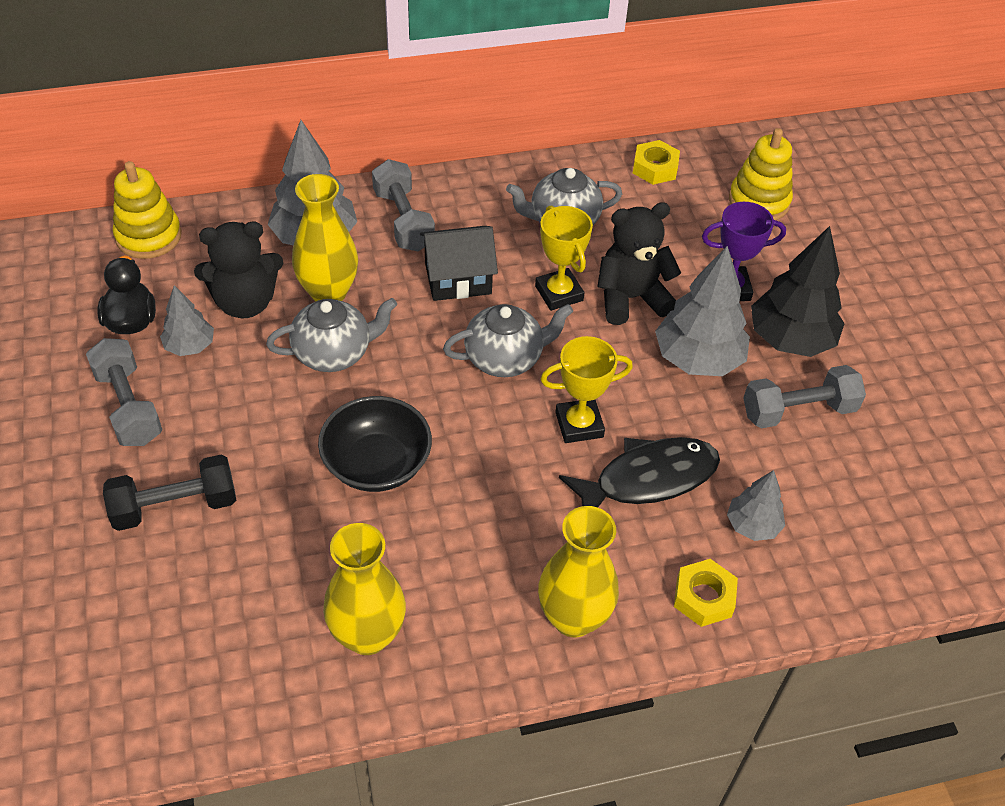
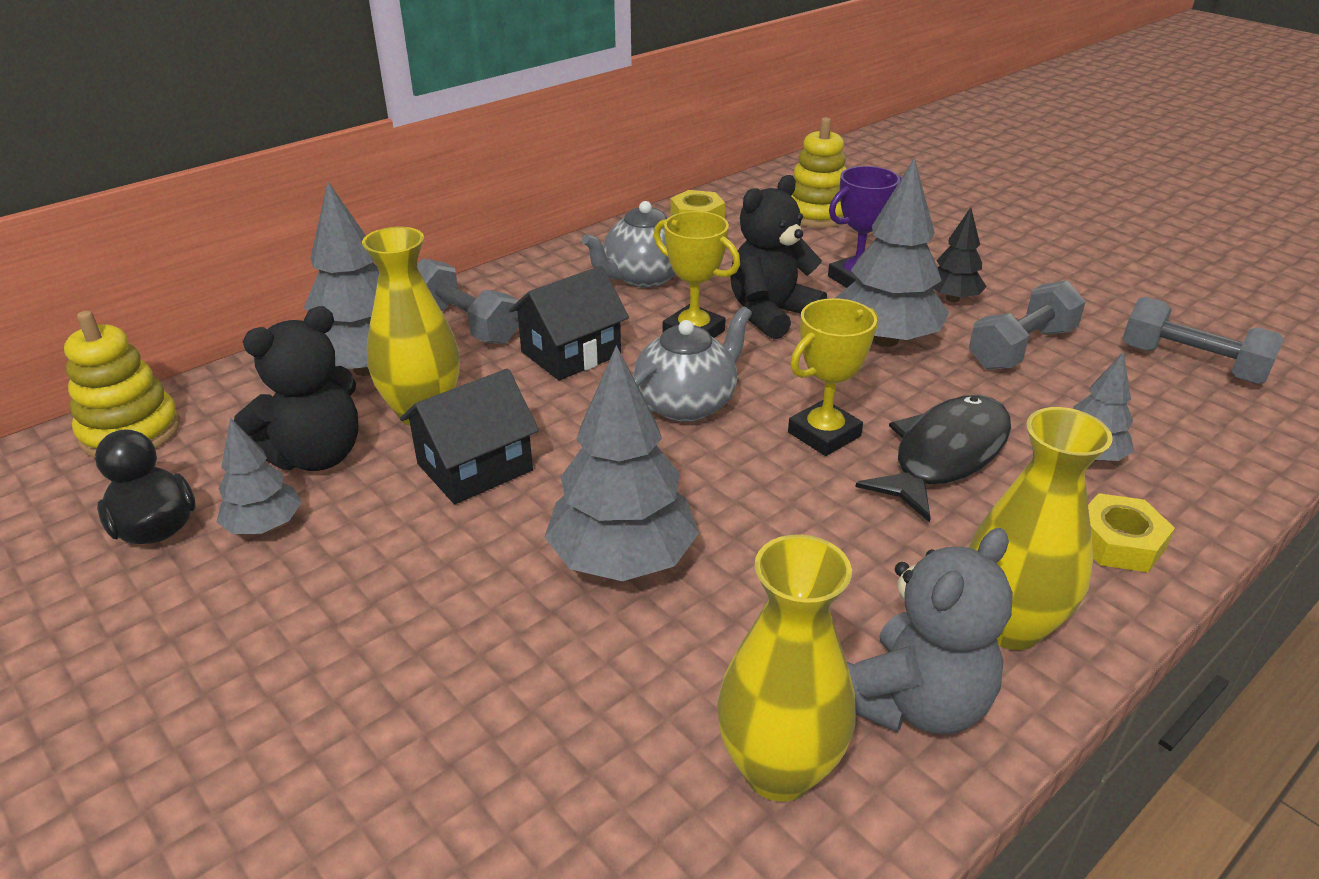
camera: 25 degrees left, 15 degrees down
(128, 406) = (208, 629): grey dumbbell -> grey dumbbell (1191, 364)
(175, 506) = (363, 727): black dumbbell -> none
(334, 353) = (474, 467): grey teapot -> black house
(377, 464) = (622, 560): black bowl -> grey tree
(473, 635) = (914, 702): none -> grey teddy bear
(790, 339) = (952, 299): black tree -> black tree, size x0.56

